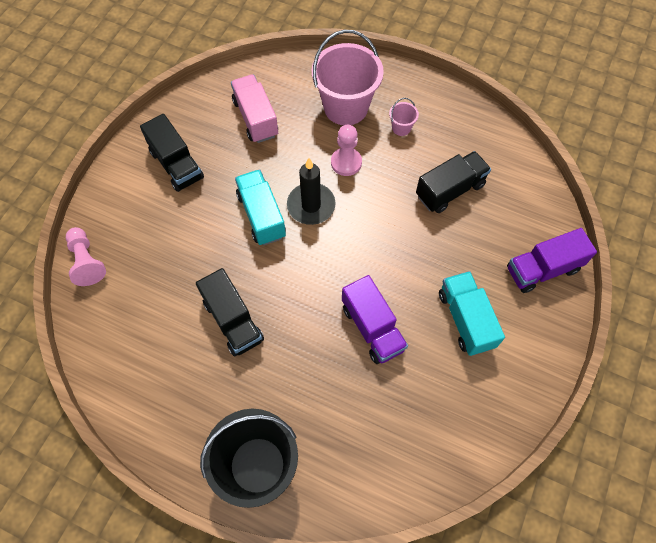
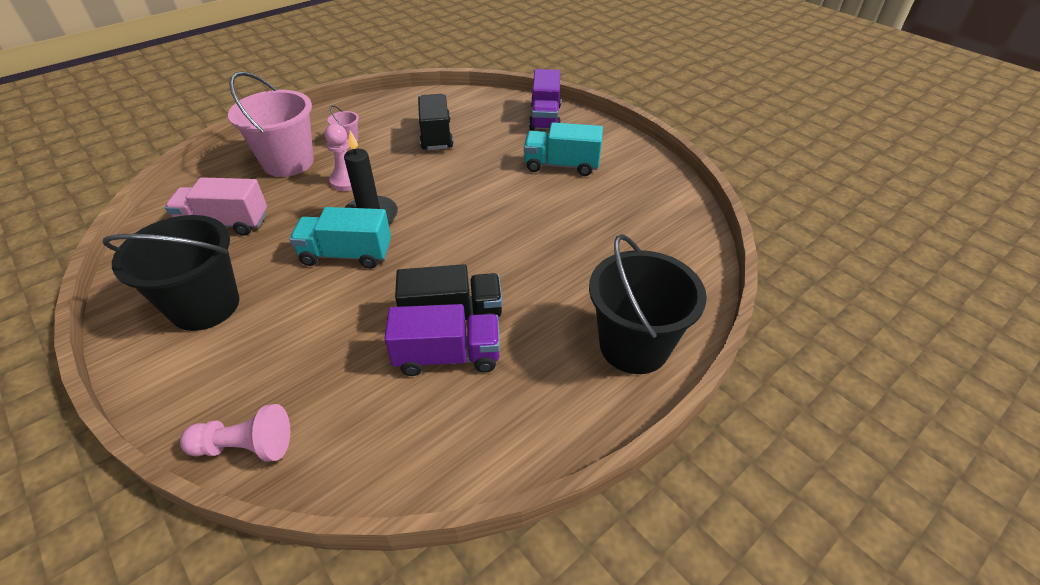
camera: 65 degrees left, 20 degrees down
(176, 165) = (205, 306): black truck -> black bucket
(372, 328) = (533, 218): purple truck -> purple truck (447, 356)

